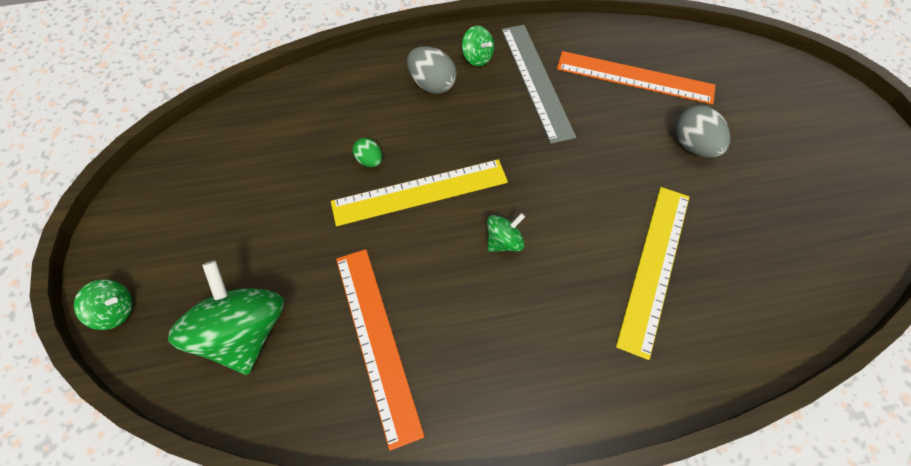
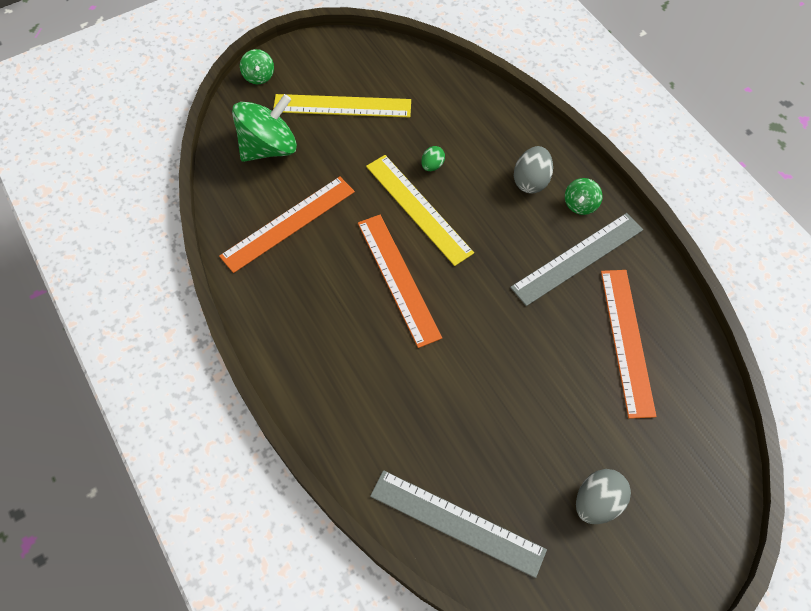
camera: 70 degrees right, 0 degrees up
(504, 241) = (398, 278): green spinning top -> orange ruler
(654, 267) = (419, 395): yellow ruler -> yellow ruler (342, 106)
(693, 145) = (565, 407): grey egg -> grey egg (597, 502)
(805, 278) = (457, 522): none -> grey ruler

